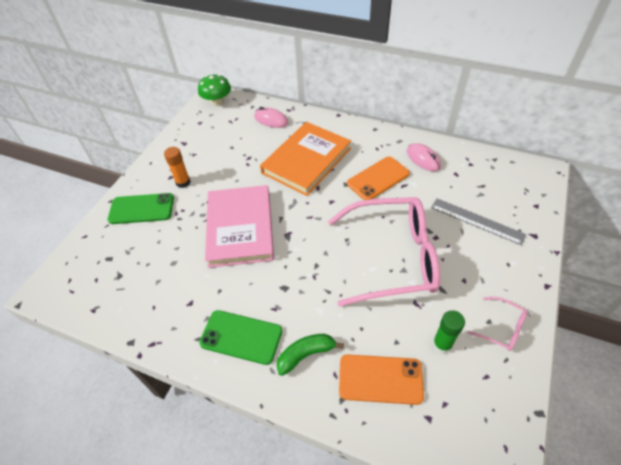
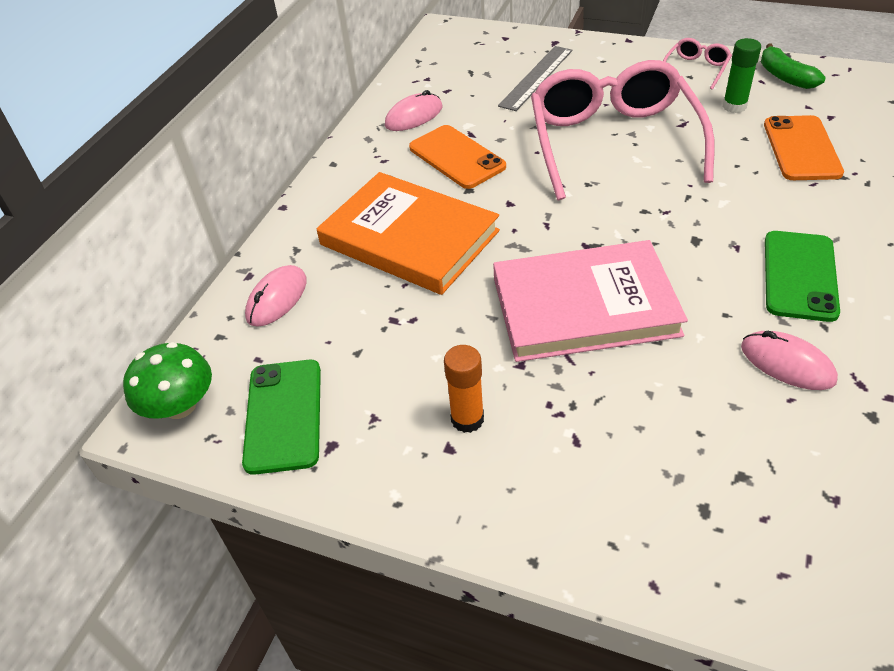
camera: 90 degrees left, 5 degrees down
(141, 209) = (554, 482): green phone -> green phone (283, 415)
(176, 311) = (787, 364): none -> pink mouse
(306, 355) = (798, 209): green banana -> green banana (785, 77)

